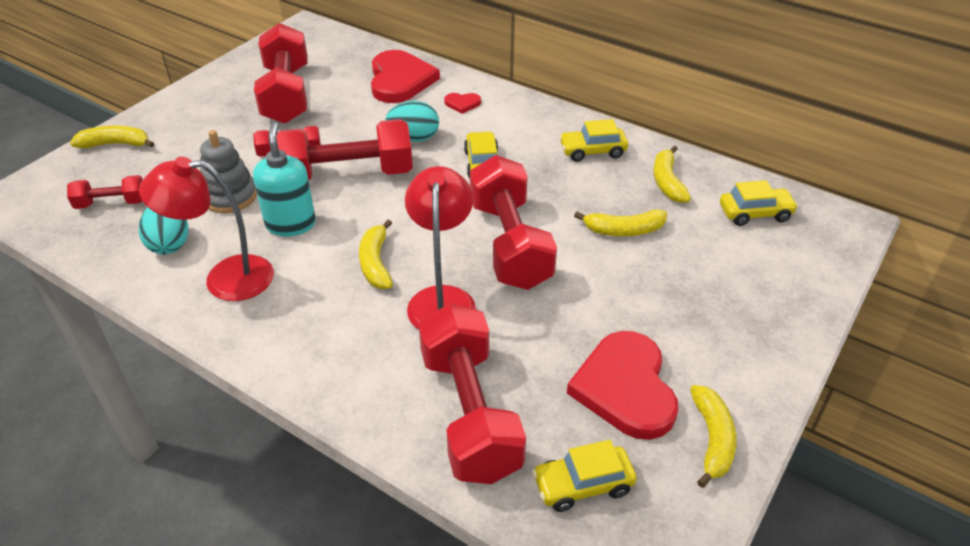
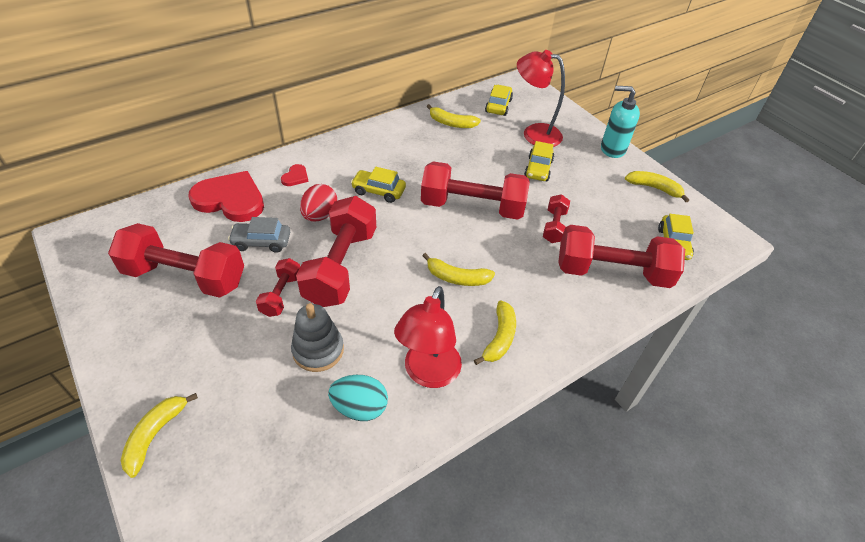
camera: 70 degrees left, 5 degrees up
(111, 203) = (264, 450): red dumbbell -> red dumbbell (554, 226)
(291, 224) = (383, 316): turquoise soap dispenser -> turquoise soap dispenser (612, 149)
(353, 117) = (261, 242): none -> grey car
(414, 138) = (320, 215): turquoise egg -> red egg
(442, 299) = (510, 254): red lamp -> red lamp (534, 133)
(592, 151) = (400, 139): yellow car -> yellow car (538, 169)
(624, 230) = (486, 156): yellow banana -> yellow banana (499, 338)
(625, 388) = (612, 204): red heart -> none

